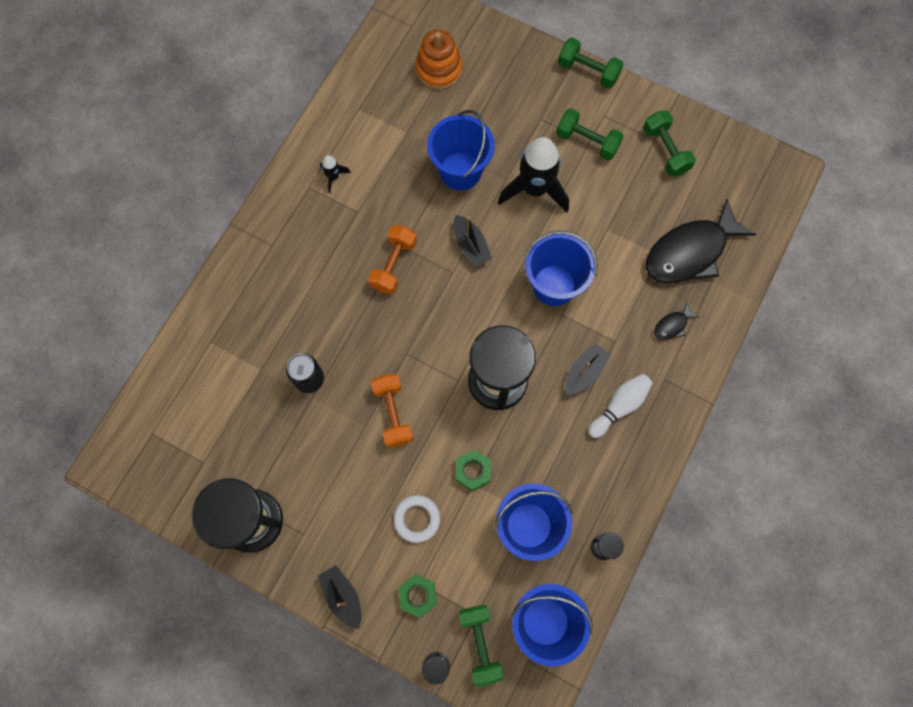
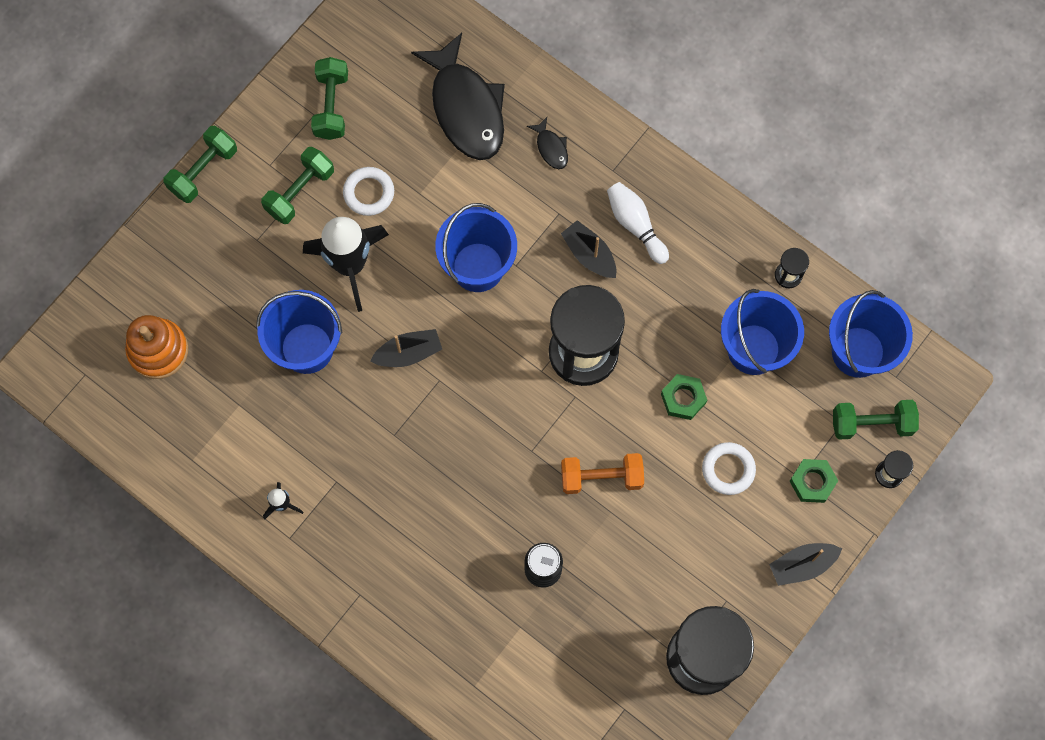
camera: 80 degrees left, 0 degrees up
(393, 265) = (415, 448): orange dumbbell -> none
(598, 191) = (369, 193): none -> white ring
(665, 150) = (331, 105): green dumbbell -> green dumbbell turned 75 degrees counterclockwise

